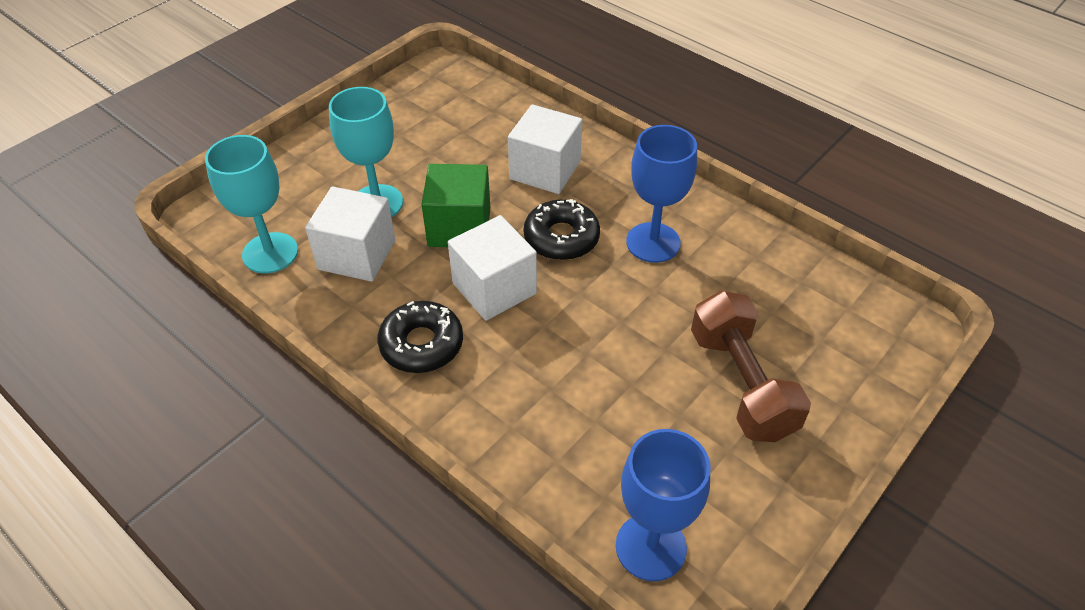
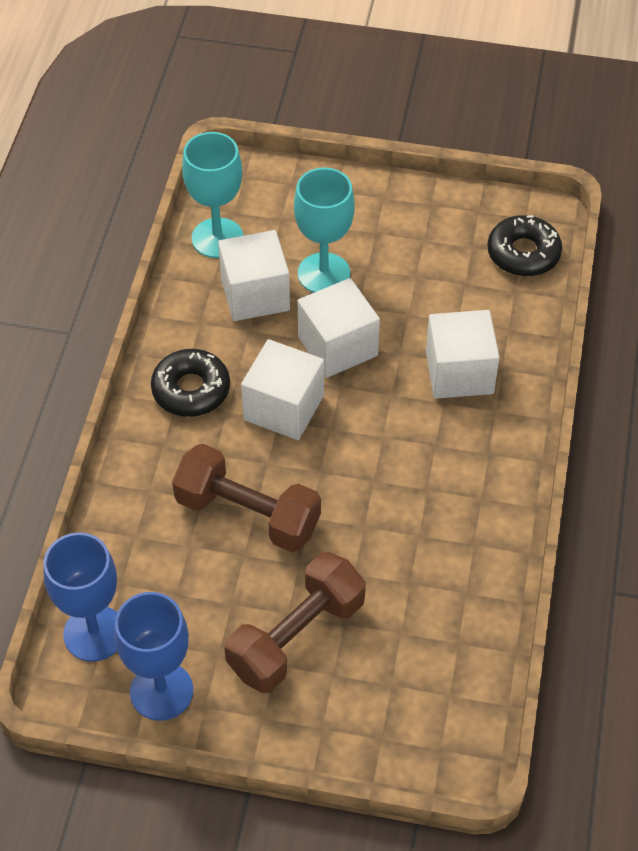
camera: 60 degrees right, 5 degrees up
(459, 227) = (337, 346): green cube -> white cube
(561, 238) = (378, 427): black donut -> black donut (523, 253)
(590, 362) = (247, 514): none -> brown dumbbell
(653, 242) = (424, 500): blue goblet -> blue goblet (161, 691)

